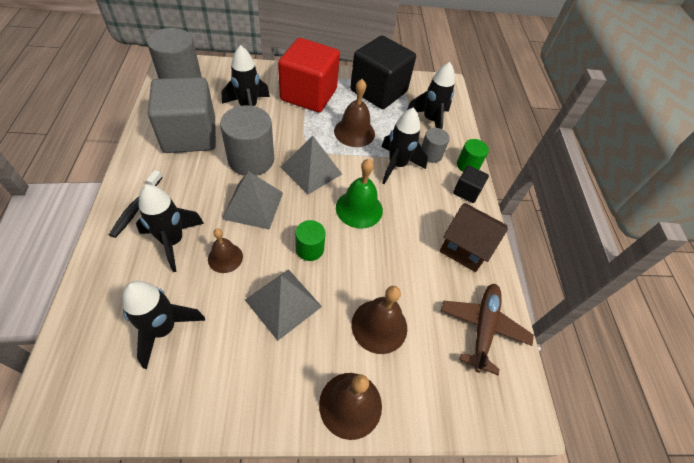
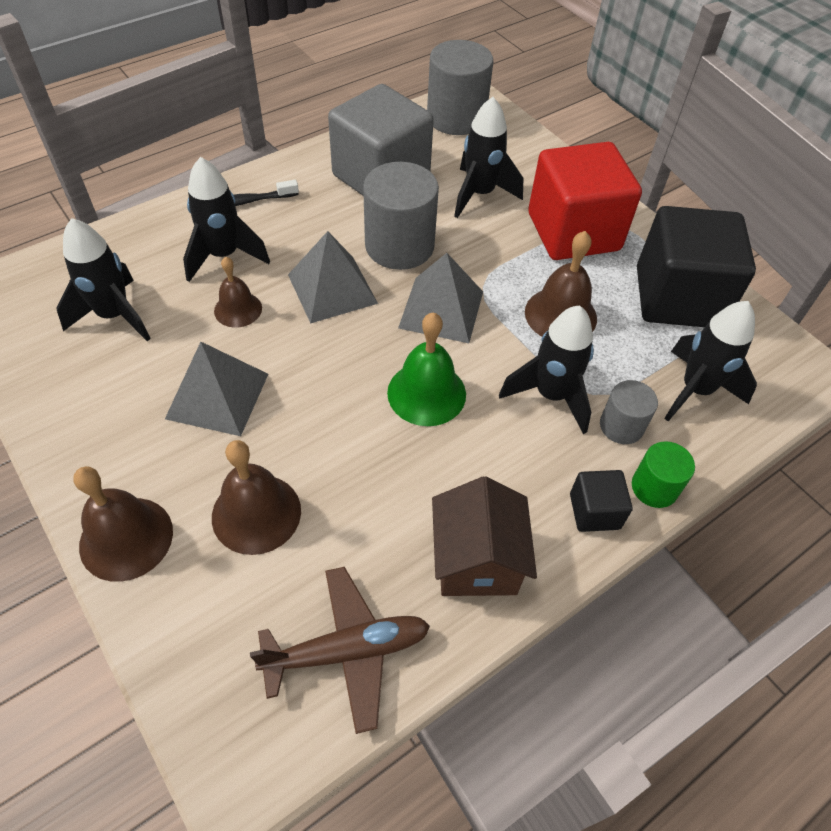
camera: 60 degrees right, 0 degrees up
(309, 249) = (315, 377): green cylinder -> none

